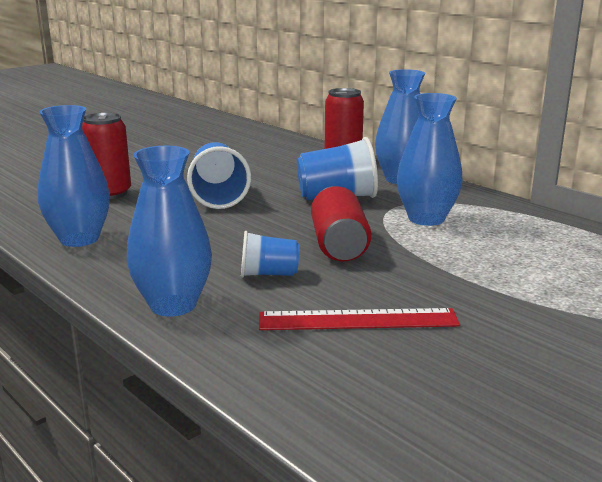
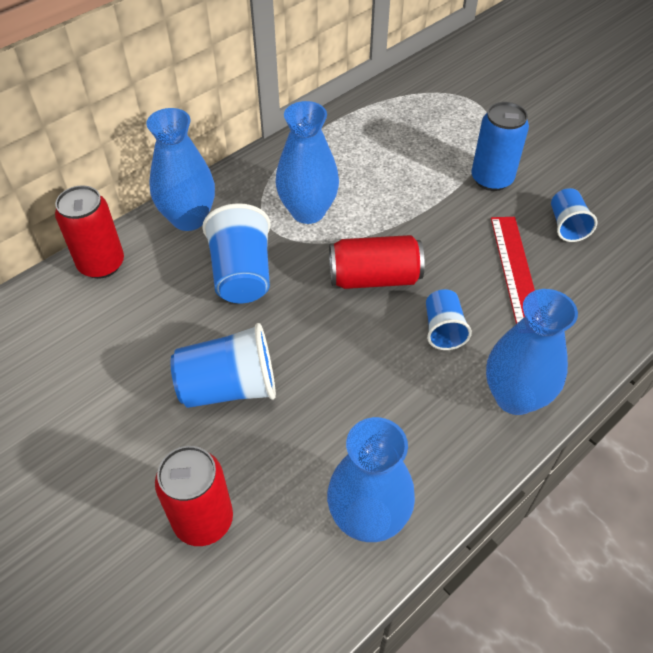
camera: 90 degrees left, 30 degrees up
(458, 366) = (567, 225): none -> blue cup
(533, 316) = (491, 179): none -> blue can

